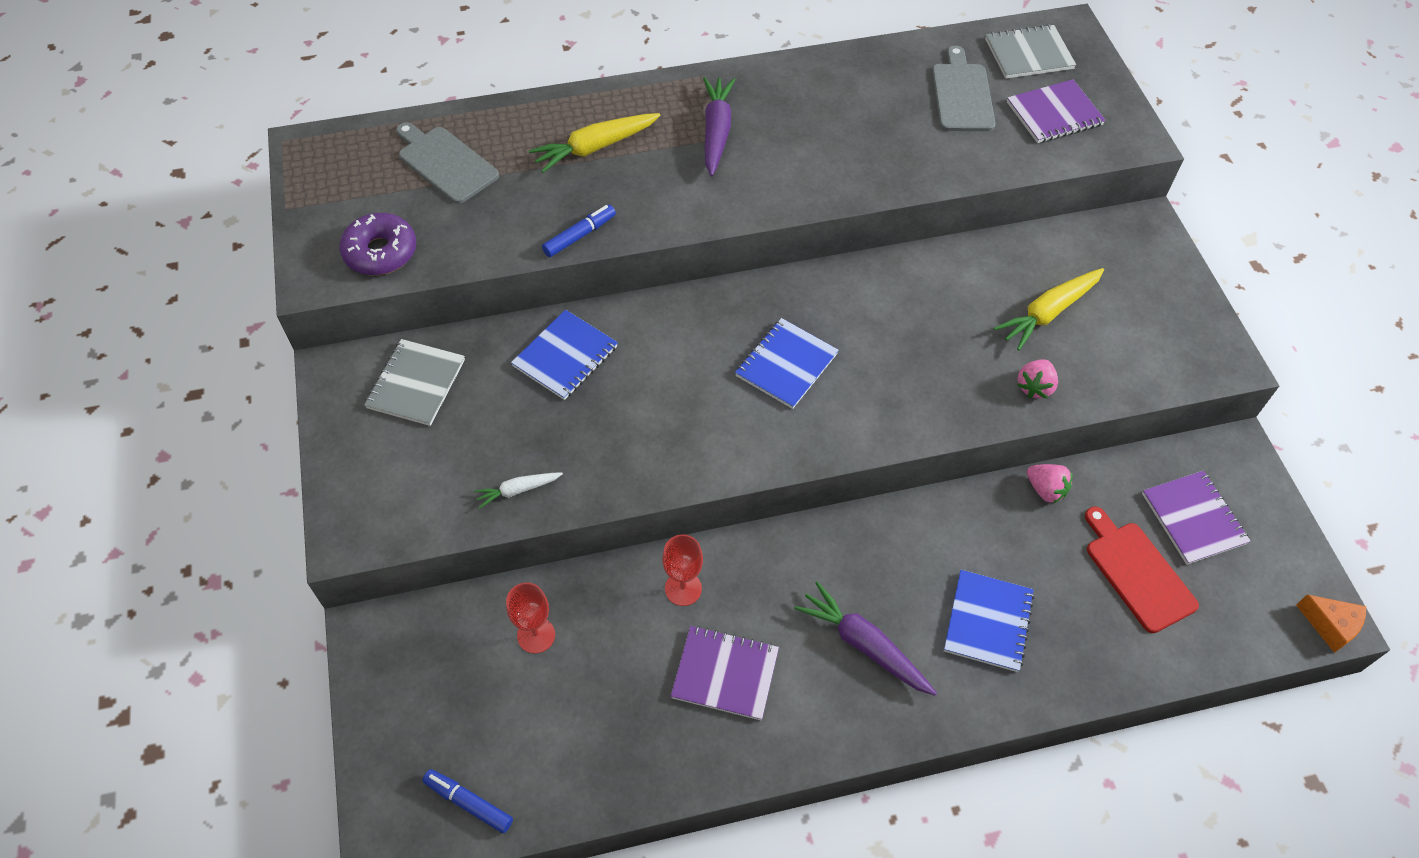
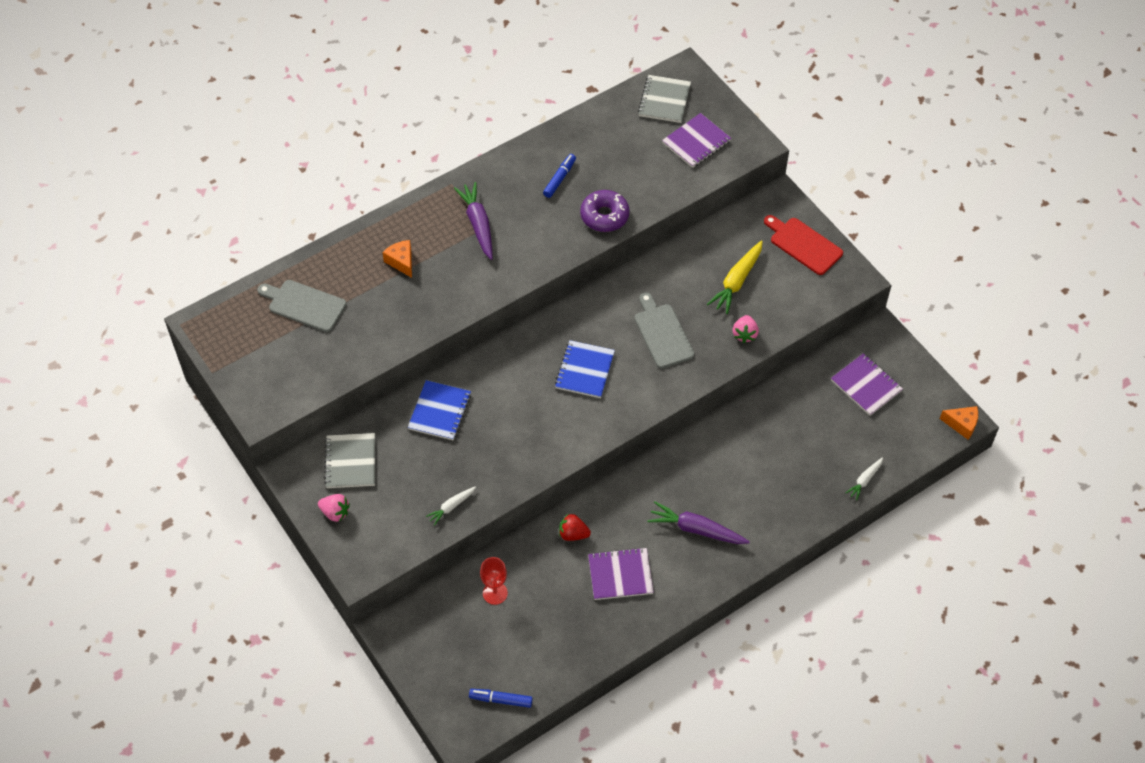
camera: 20 degrees left, 0 degrees up
(380, 252) = (295, 382): purple donut -> purple donut (604, 216)
(580, 235) = (421, 328): blue marker -> blue marker (559, 179)
(595, 148) = (401, 262): yellow carrot -> orange cheese
(683, 588) = (573, 534): red goblet -> red strawberry
(962, 94) = (631, 145): grey cutting board -> grey cutting board (662, 333)
(987, 622) = (764, 490): blue notebook -> none
(1028, 54) = (664, 100): grey notebook -> grey notebook turned 45 degrees counterclockwise
(1045, 490) = (772, 397): pink strawberry -> pink strawberry (335, 512)
(1137, 572) = (842, 430): red cutting board -> red cutting board (803, 244)
(1149, 659) = (864, 480): none -> white carrot

